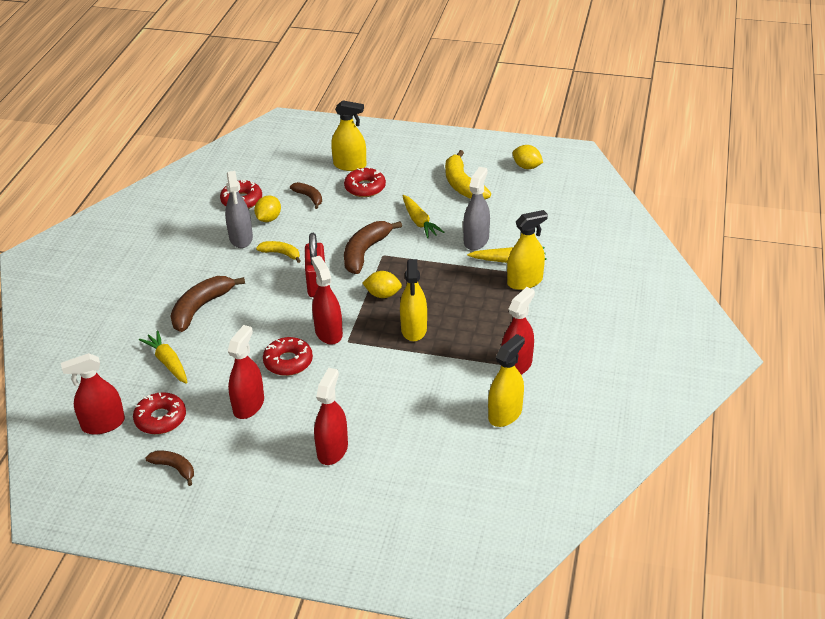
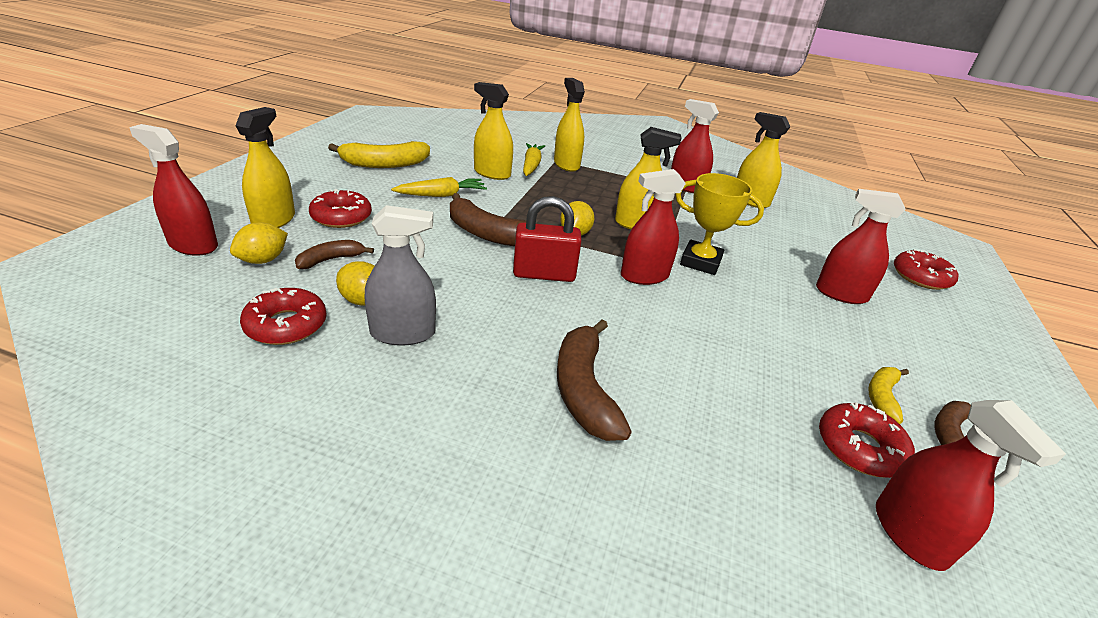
camera: 90 degrees left, 5 degrees down
(168, 362) = (727, 436): yellow carrot -> none
(201, 308) = (584, 390): brown banana -> brown banana turned 45 degrees clockwise
(248, 405) = (795, 351): red spray bottle -> red spray bottle (193, 245)
(281, 254) = (464, 297): yellow banana -> yellow banana (882, 397)
(288, 362) = (703, 311): red donut -> red donut (921, 277)
(360, 365) = (700, 262): none -> yellow trophy
(476, 240) = (492, 173): grey spray bottle -> yellow spray bottle
(527, 167) = (376, 133): yellow lemon -> yellow lemon (263, 260)

